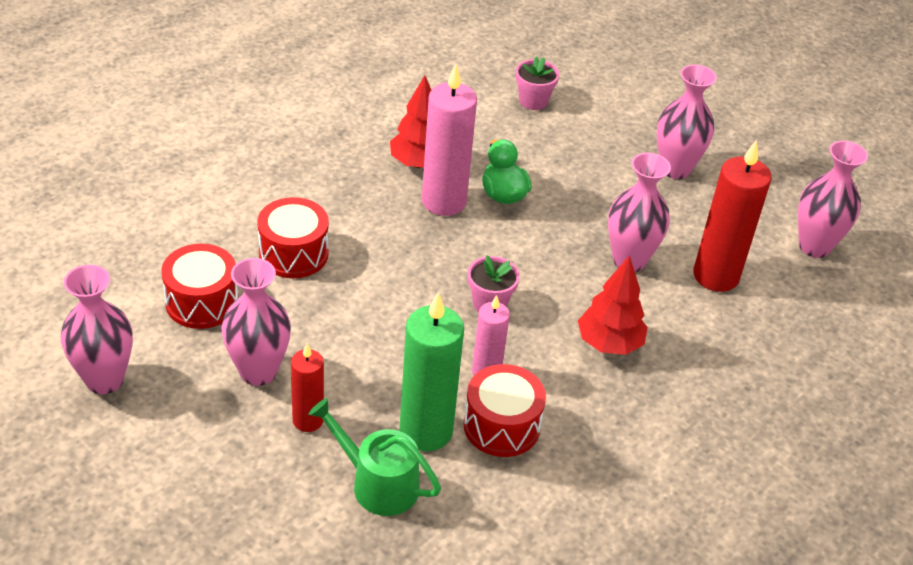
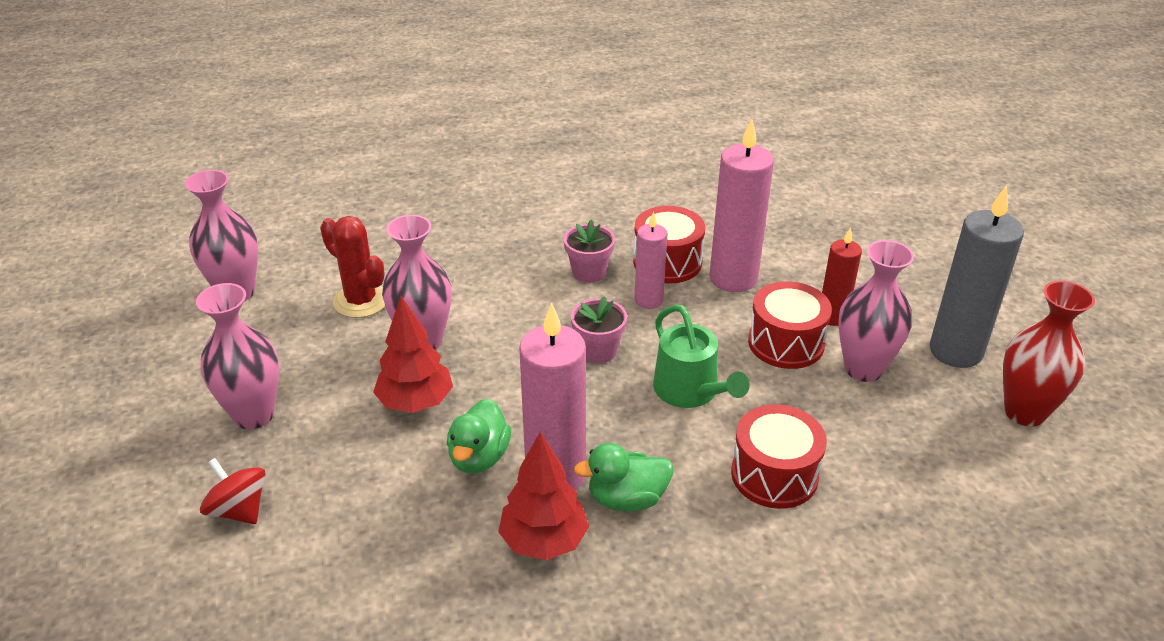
camera: 145 degrees left, 5 degrees down
(104, 379) = (1024, 412): pink vase -> red vase
(177, 425) = (955, 351): none -> grey candle
(202, 302) = (902, 455): red drum -> red drum (786, 343)
(378, 483) = (794, 260): green watering can -> green watering can (690, 391)
(385, 203) = (627, 499): none -> green duck
(426, 431) = (733, 278): green candle -> pink candle
(533, 101) = (302, 583): pink flower pot -> pink flower pot (589, 272)
(609, 344) = (521, 284): red tree -> red tree (416, 402)
(611, 119) = (239, 510): none -> red spinning top
(716, 276) = (361, 301): red candle -> red cactus

